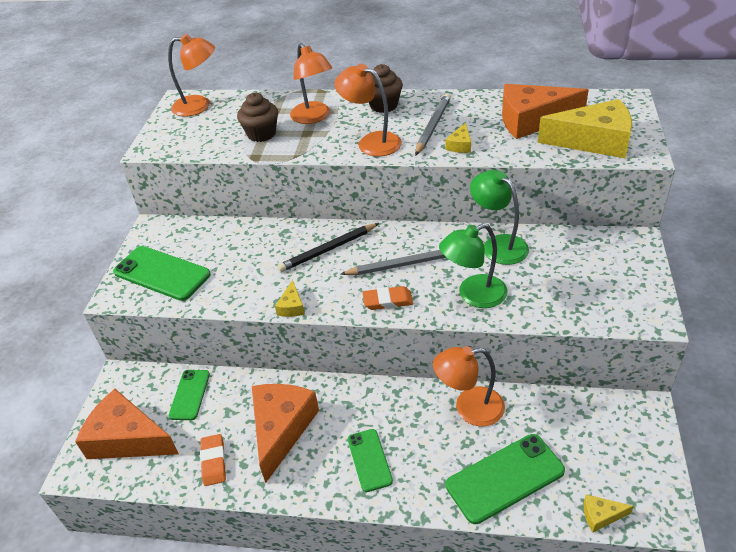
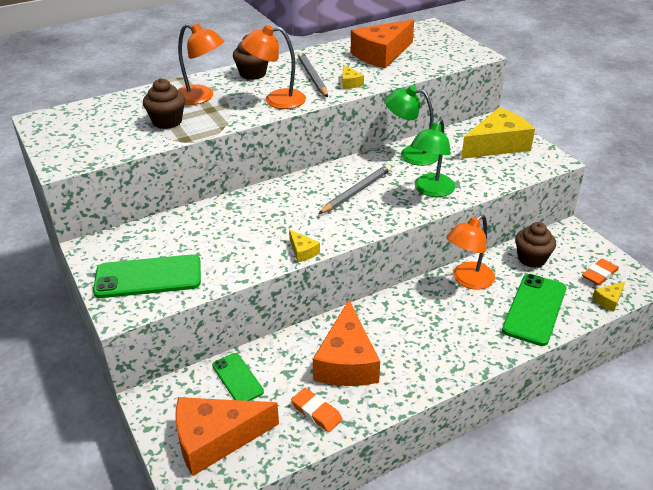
camera: 40 degrees left, 5 degrees down
(199, 106) = (70, 119): orange lamp -> none
(281, 429) = (347, 361): orange cheese -> orange cheese turned 150 degrees counterclockwise
(328, 250) = (284, 203): black pencil -> none
(369, 460) = (436, 346): green phone -> none
(387, 301) = (374, 217): orange eraser -> orange eraser (599, 274)
(562, 419) = (531, 259): none -> brown cupcake
(594, 141) = (439, 55): yellow cheese -> yellow cheese (497, 145)

